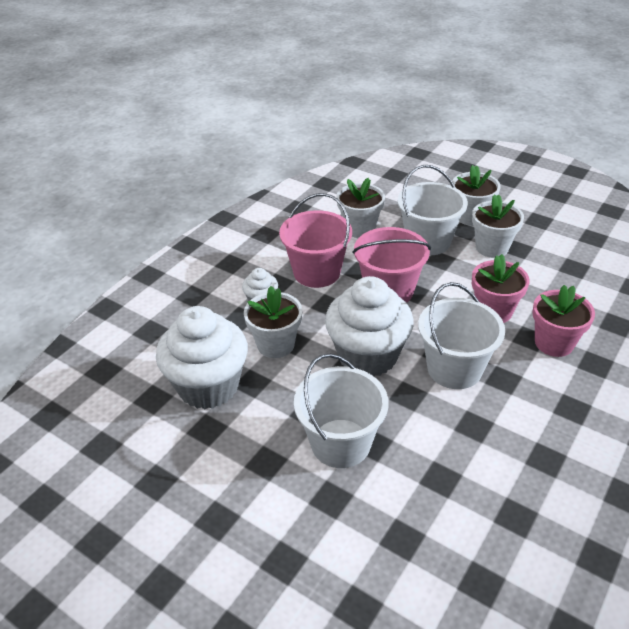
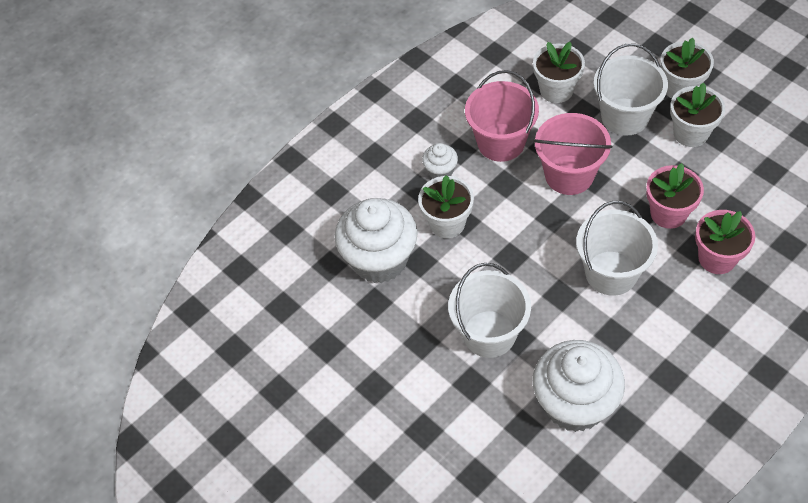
camera: 15 degrees right, 15 degrees up
(367, 356) = (532, 248): white cupcake -> white cupcake (574, 404)

